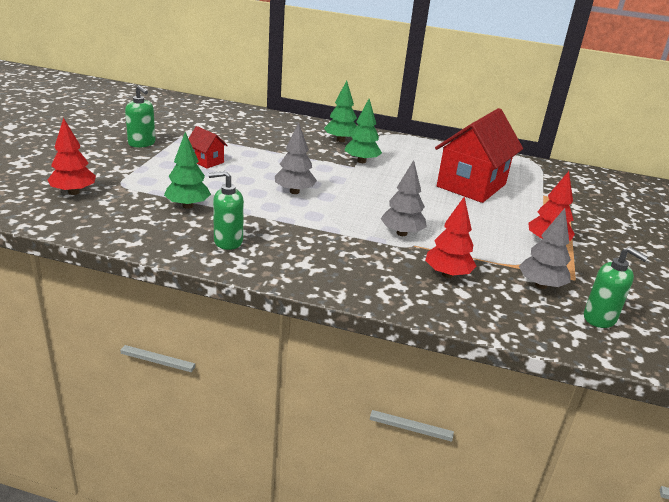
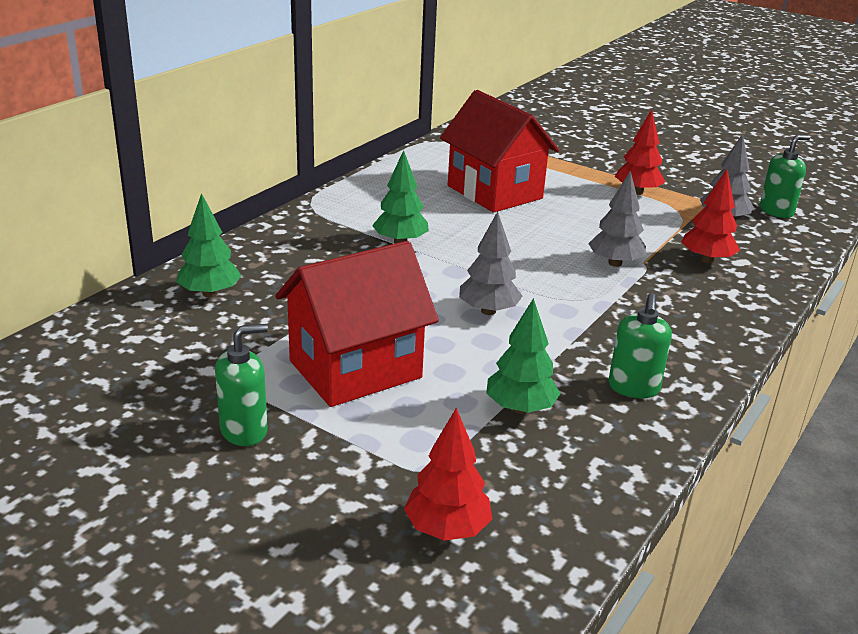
camera: 70 degrees left, 0 degrees up
(206, 161) = (355, 369): red house -> red house, size x2.23
(340, 140) = (318, 241): green tree -> green tree (209, 293)

